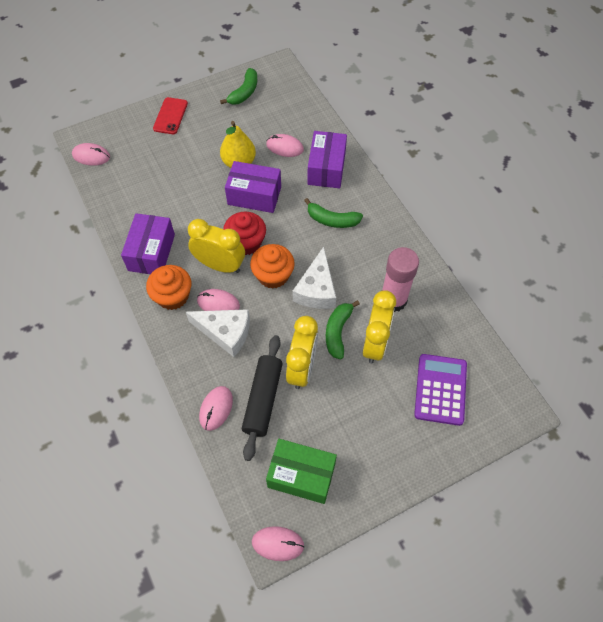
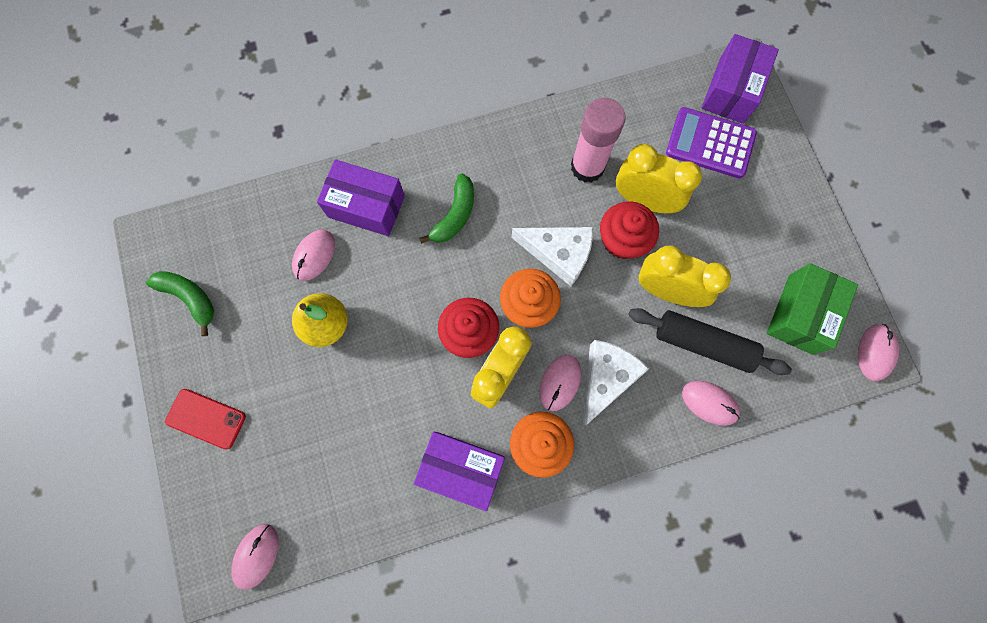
camera: 80 degrees left, 15 degrees up
(254, 195) = (392, 311): purple box -> purple box (731, 90)
(337, 332) = (622, 240): green banana -> red cupcake

